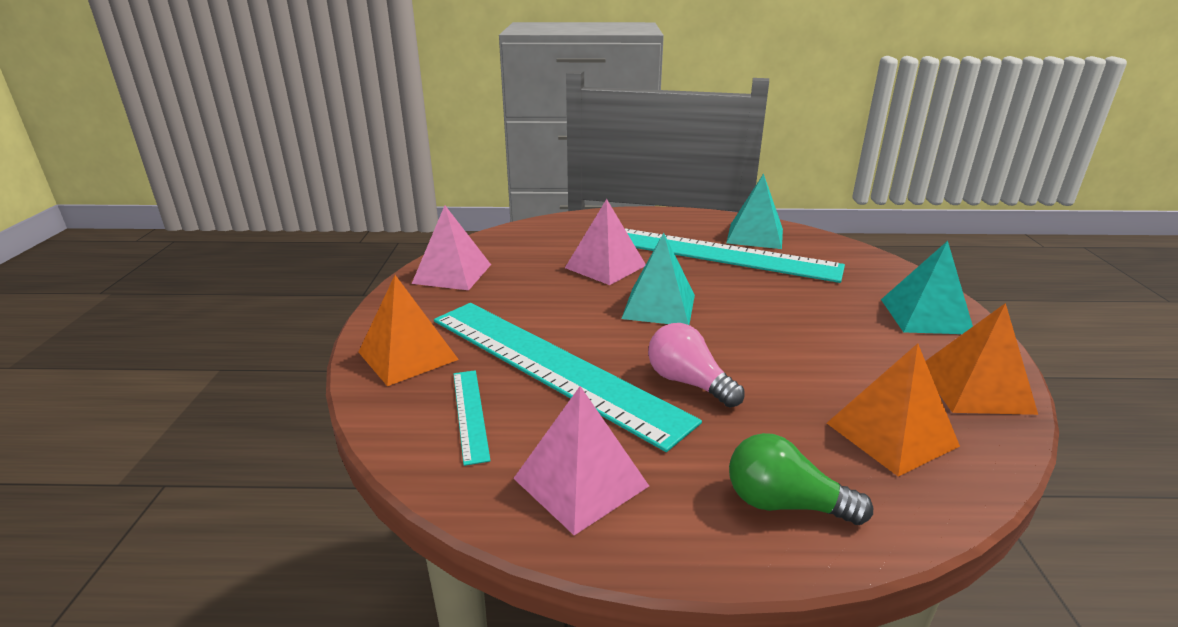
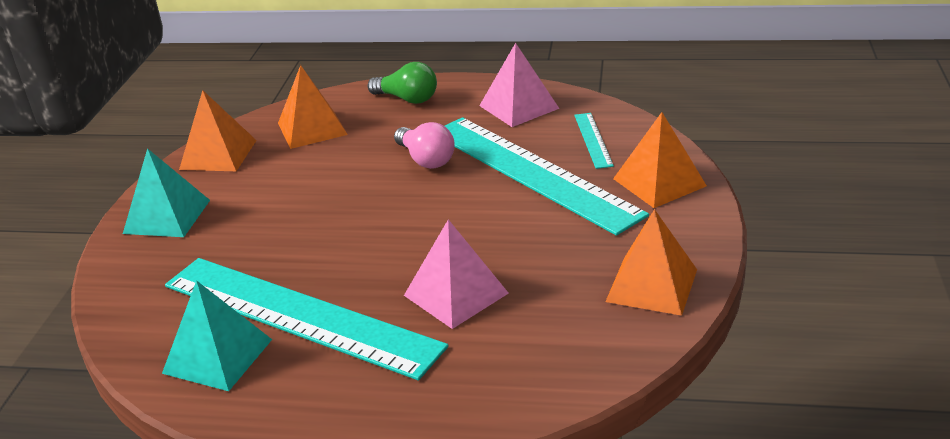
camera: 170 degrees left, 5 degrees up
(452, 273) = (651, 285): pink pyramid -> orange pyramid
(659, 306) = (416, 231): turquoise pyramid -> none

